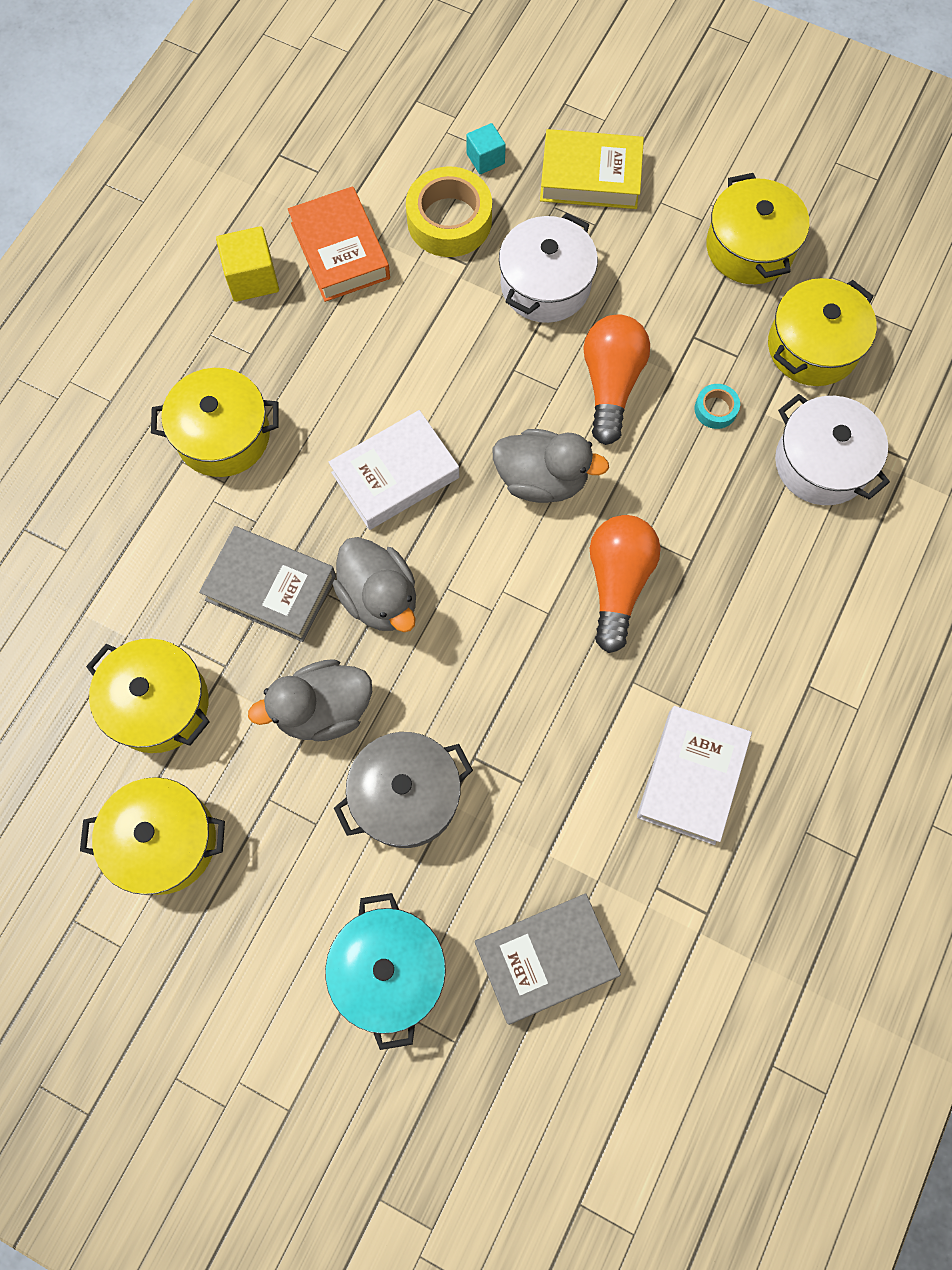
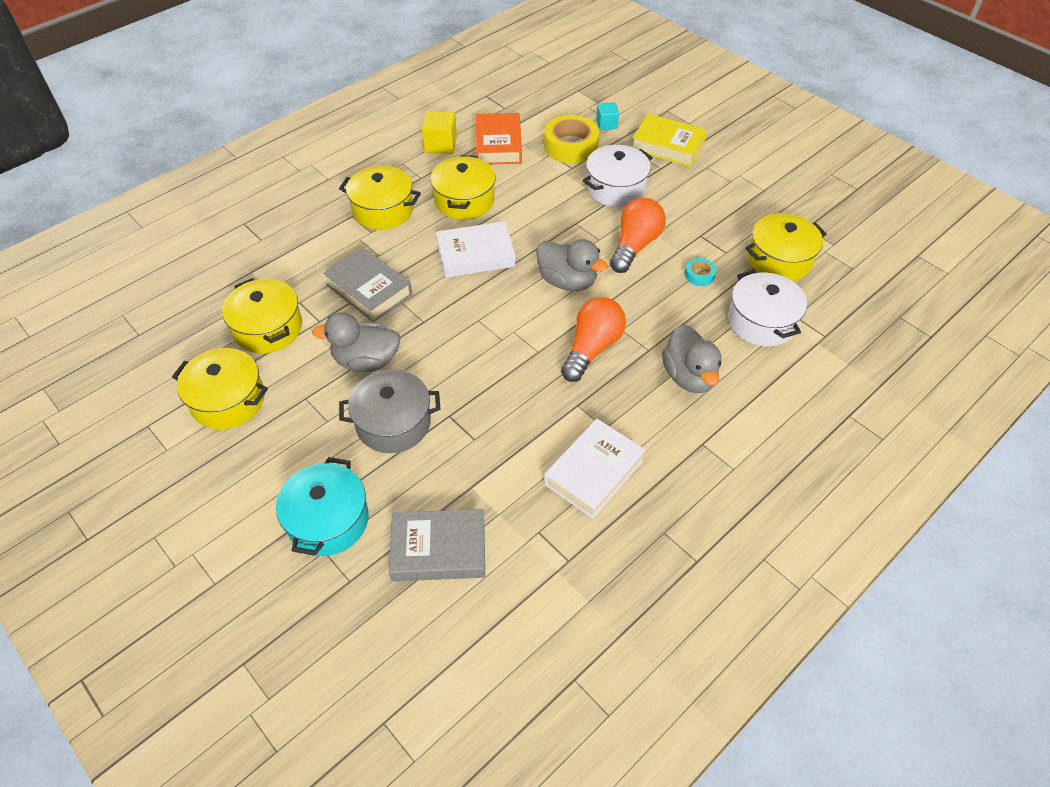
camera: 20 degrees right, 20 degrees down
(380, 598) = (433, 313): grey duck -> grey duck (689, 376)
(750, 247) = (756, 201): yellow pot -> yellow pot (464, 200)

